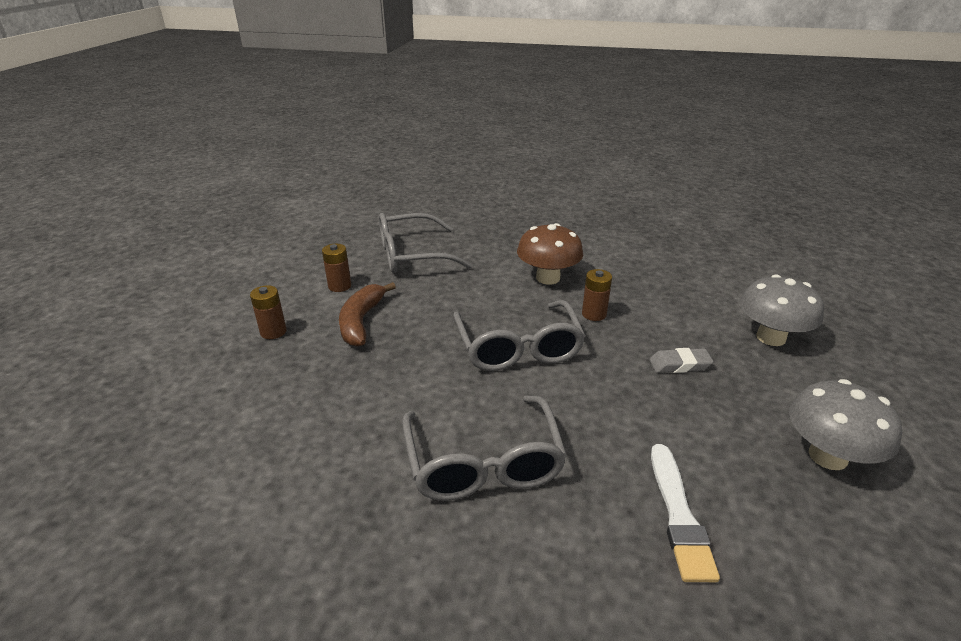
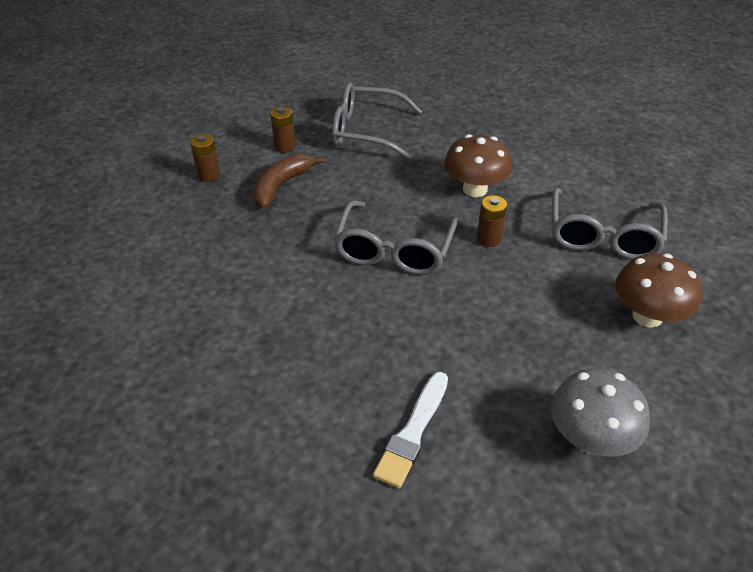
camera: 25 degrees right, 10 degrees up
(483, 462) = (294, 336): grey glasses -> grey glasses (602, 236)
(679, 364) = (528, 312): grey eraser -> none
(771, 337) = (647, 316): grey mushroom -> brown mushroom

